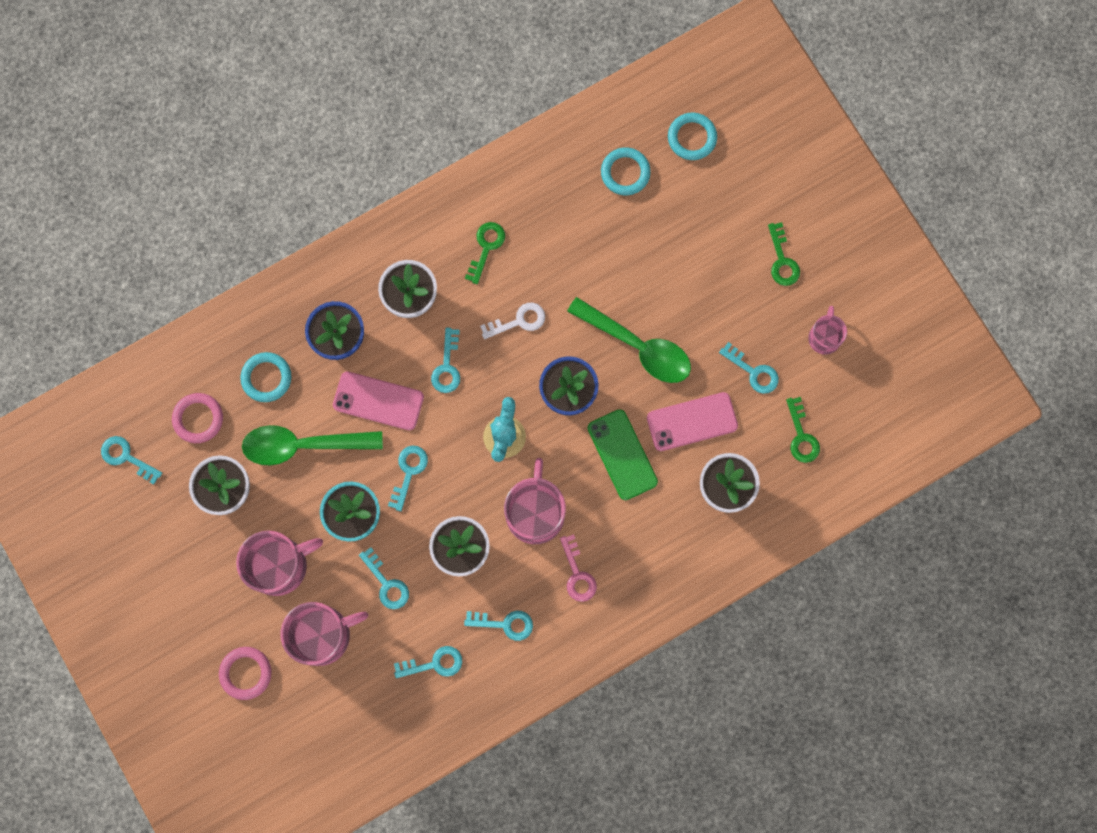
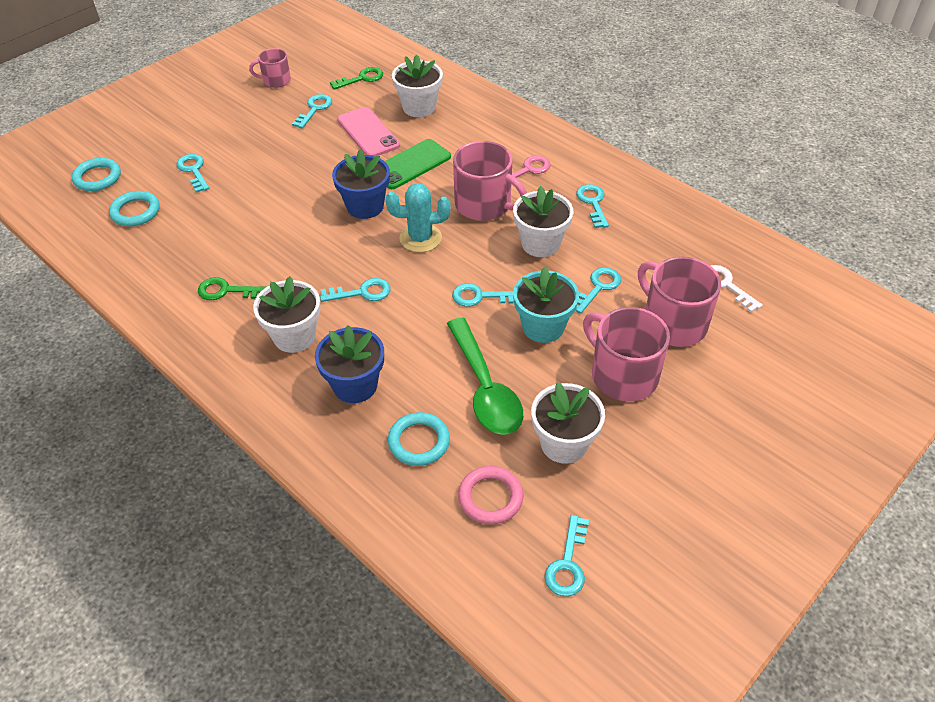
camera: 105 degrees left, 30 degrees down
(246, 673) = (747, 374): pink ring -> none
(378, 401) = (414, 337): pink phone -> none
(434, 663) = (653, 239): turquoise key -> turquoise key (193, 170)
(519, 321) = (301, 252): white key -> white key (726, 285)
(535, 512) = (484, 205): pink mug -> pink mug turned 135 degrees counterclockwise
(637, 346) = (308, 174): green spoon -> none
(782, 260) = (212, 110): green key -> none

